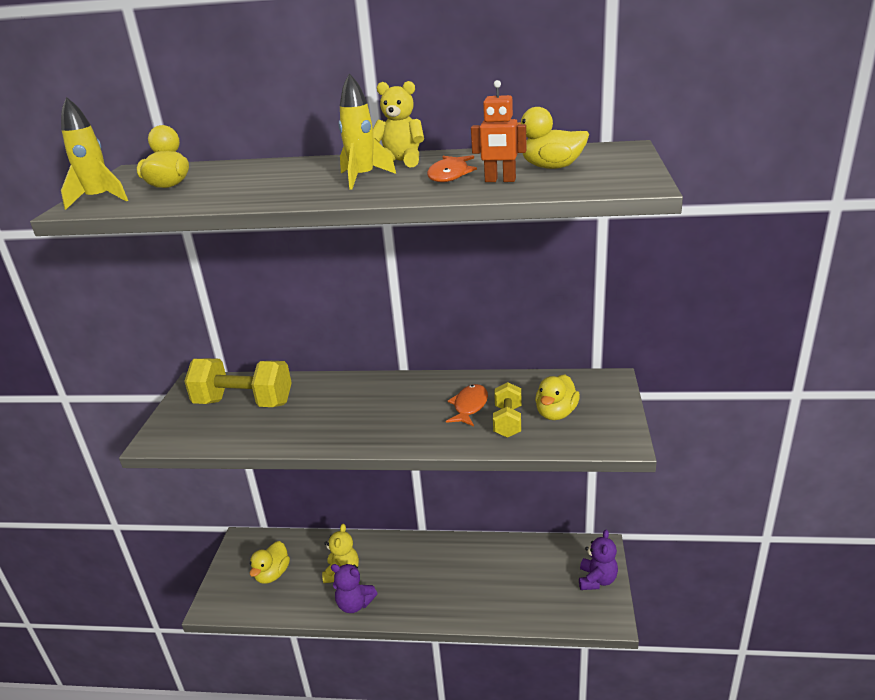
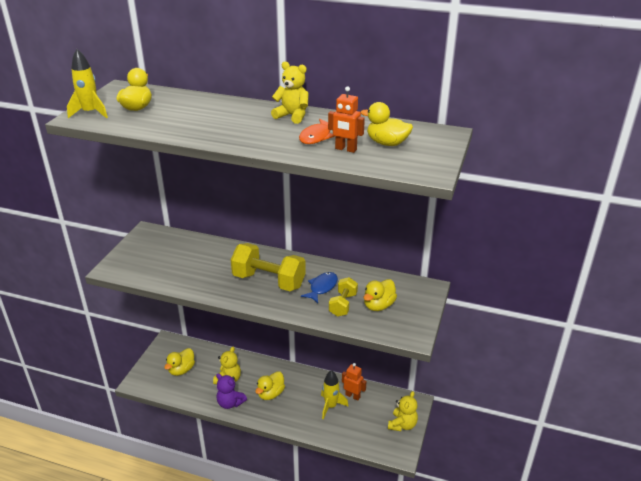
camera: 10 degrees right, 5 degrees up
(244, 403) = (174, 253): yellow dumbbell -> yellow dumbbell (269, 281)
(362, 178) = (260, 127): yellow rocket -> yellow rocket (330, 406)
(407, 579) = (270, 394): none -> yellow duck
(469, 406) = (322, 287): orange fish -> blue fish
(518, 557) = (353, 396): none -> orange robot
(597, 580) = (402, 425): purple teddy bear -> yellow teddy bear

